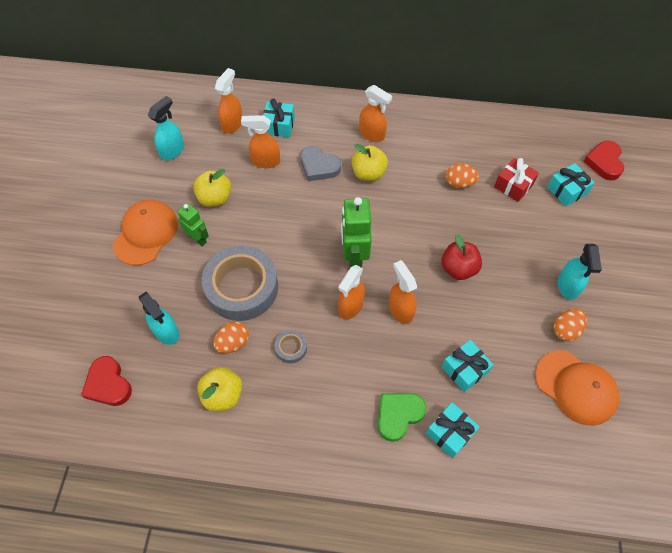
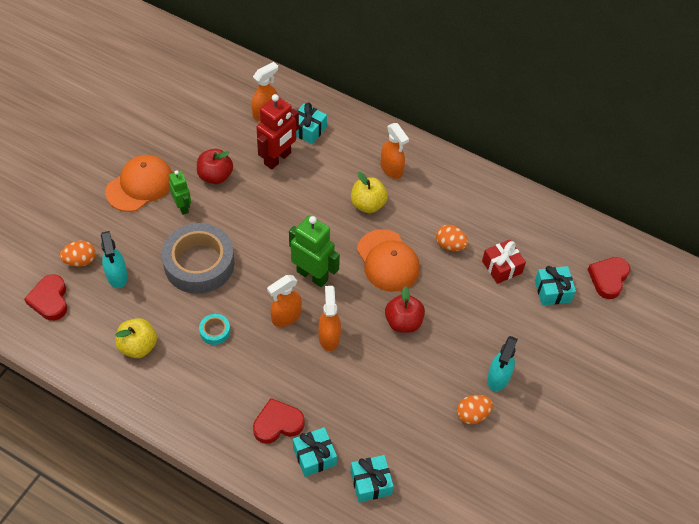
camera: 20 degrees right, 5 degrees down
(172, 151) = (199, 119): turquoise spray bottle -> none
(215, 198) = (215, 176): yellow apple -> red apple
(233, 343) = (168, 307): orange egg -> orange egg (80, 261)
(265, 161) = (278, 159): orange spray bottle -> red robot
(291, 348) = (215, 331): grey tape -> turquoise tape
(319, 166) = (325, 181): grey heart -> none
(354, 257) = (312, 275): green robot -> green robot turned 105 degrees clockwise
(398, 415) = (277, 424): green heart -> red heart
(464, 369) = (358, 410): turquoise gift -> turquoise gift (371, 483)
(576, 387) = (451, 466): orange cap -> orange cap (388, 261)

